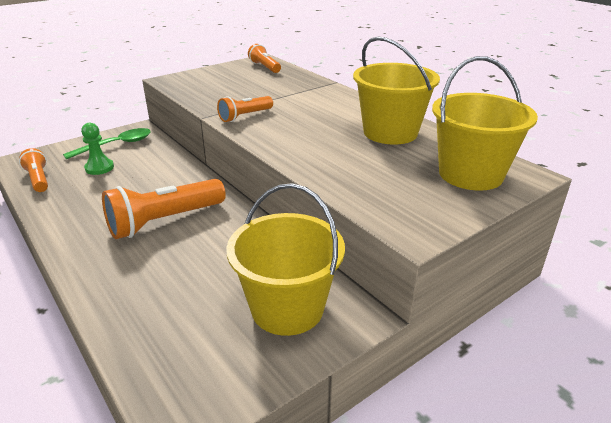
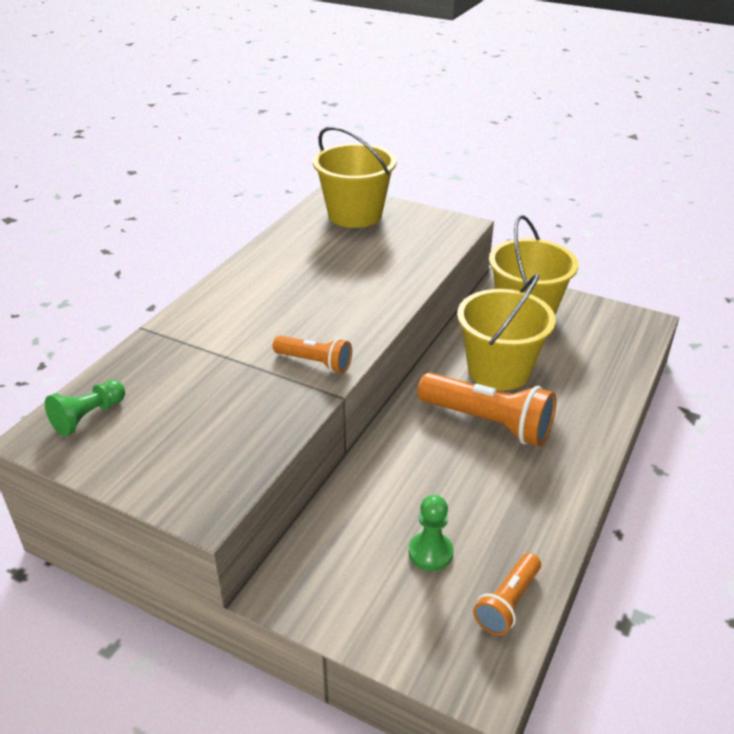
camera: 115 degrees left, 5 degrees up
(116, 145) = (353, 582): green spoon -> none
(264, 67) = (88, 417): orange flashlight -> green pawn
(390, 132) = (295, 260): yellow bucket -> yellow bucket (499, 370)

